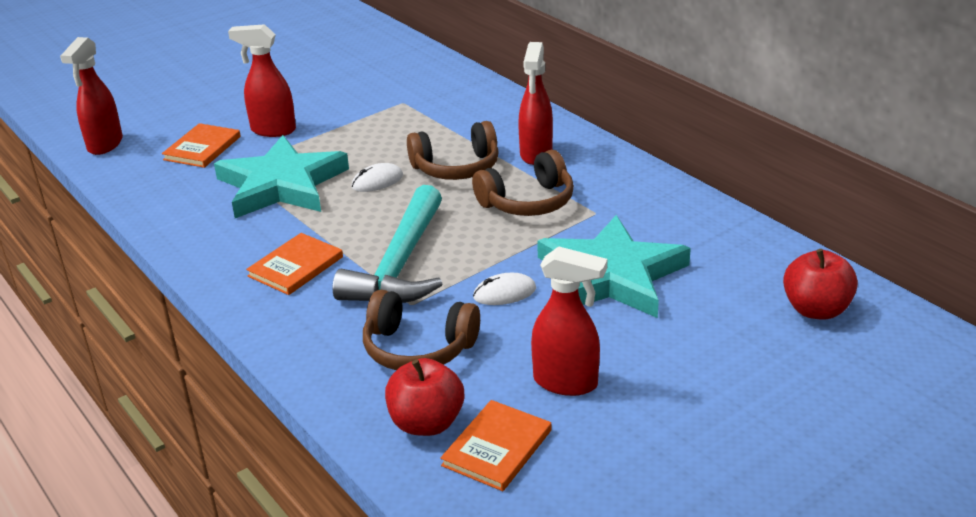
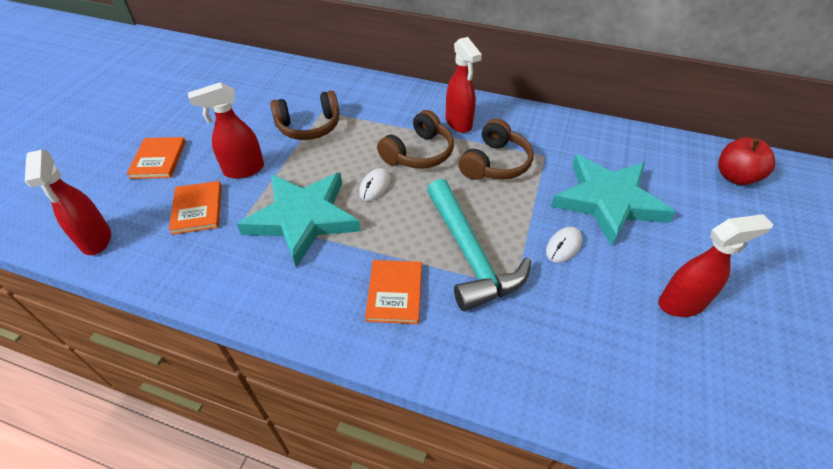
camera: 35 degrees left, 15 degrees up
(418, 348) = (563, 325): brown headphones -> brown headphones (309, 127)
(426, 423) = (643, 393): red apple -> none
(497, 448) = (708, 387): orange book -> orange book (158, 159)

